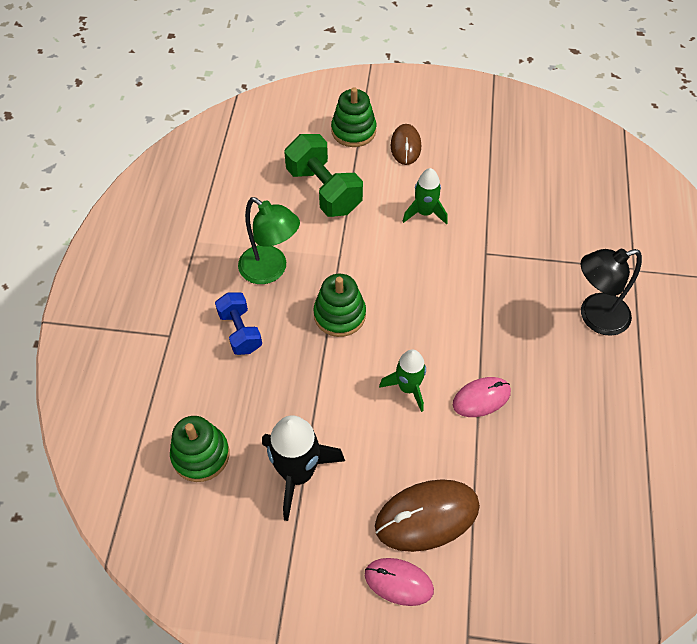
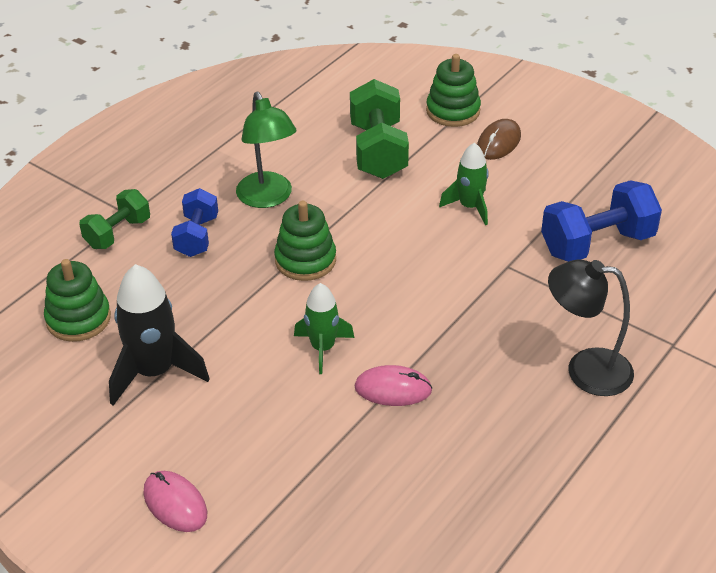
camera: 30 degrees right, 15 degrees down
(173, 358) = (117, 233): none -> green dumbbell
(427, 516) = (249, 463): brown mouse -> none
(531, 206) = (597, 244): none -> blue dumbbell

